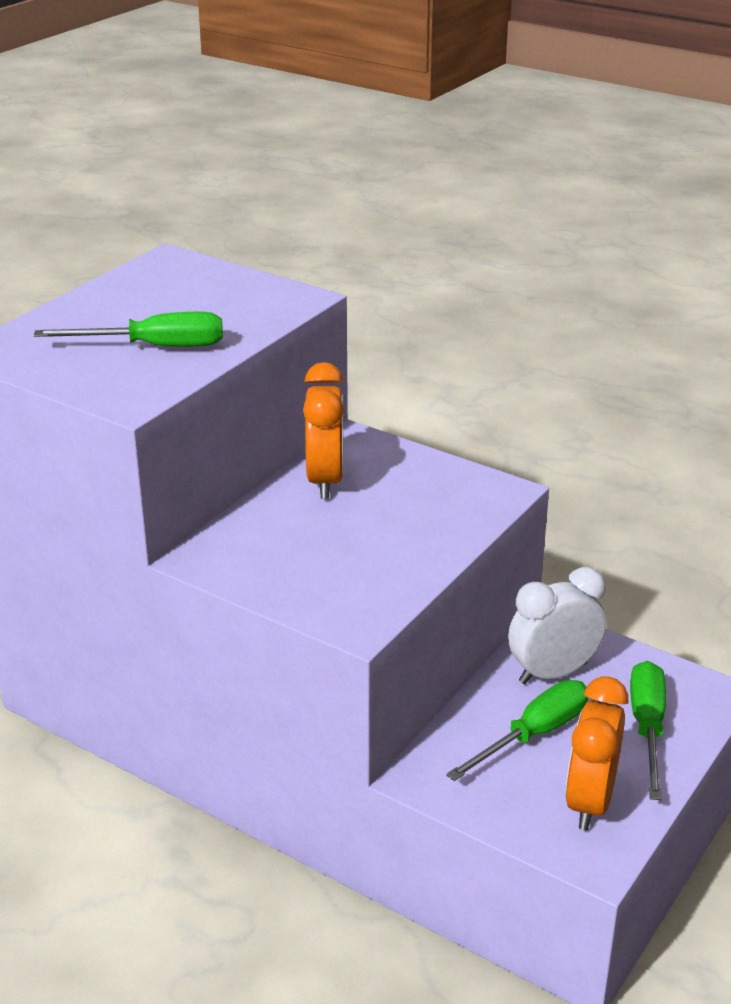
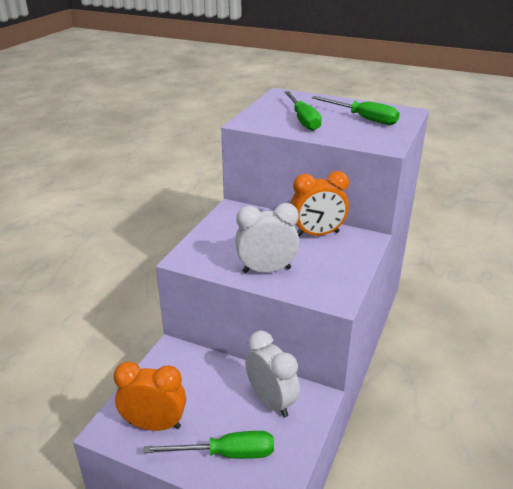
camera: 80 degrees right, 0 degrees up
(417, 541) = (266, 270): none -> white clock
(533, 735) = (210, 395): green screwdriver -> green screwdriver (363, 118)

